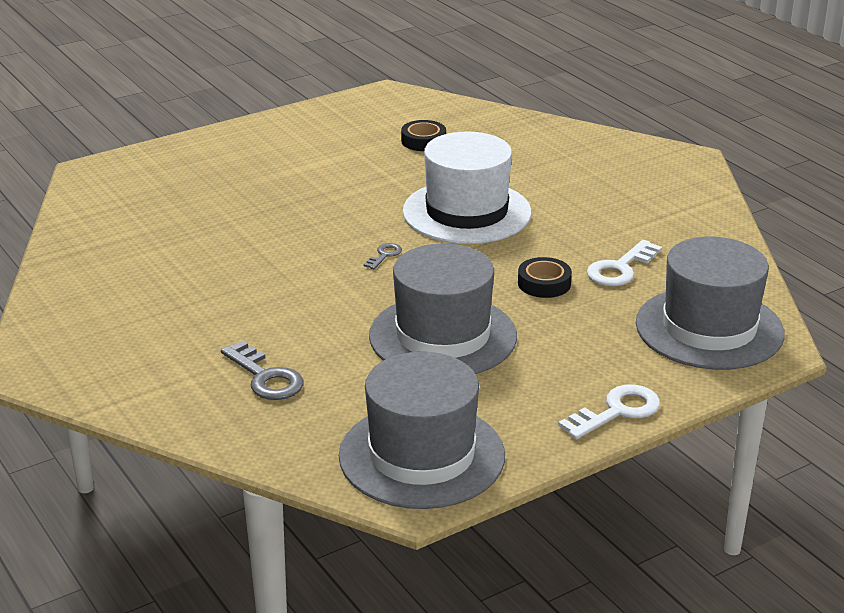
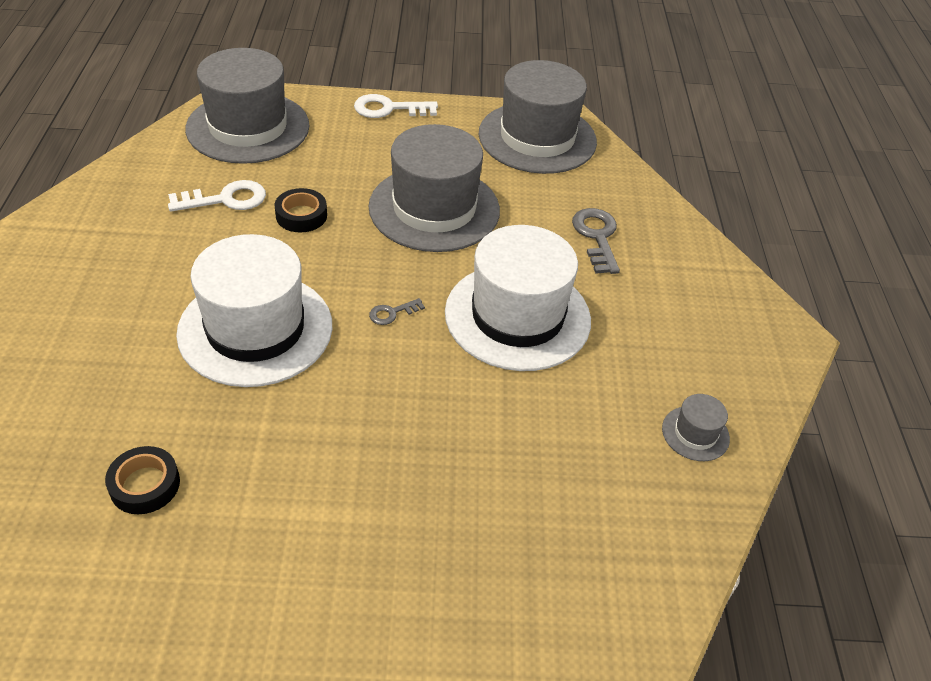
camera: 150 degrees left, 15 degrees up
(91, 276) = (695, 433): none -> grey hat
(285, 290) = (517, 316): none -> white hat

